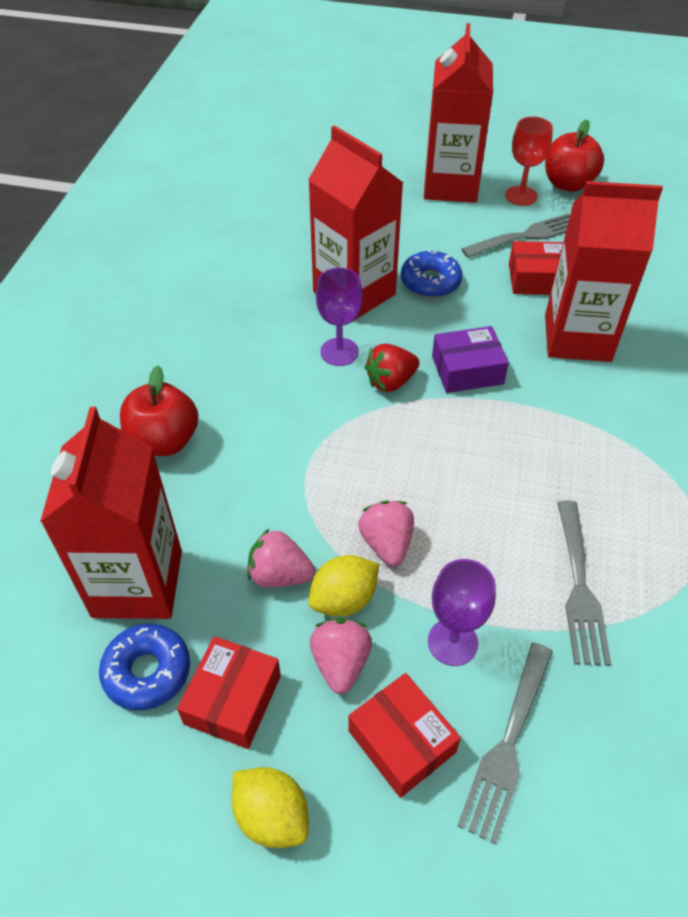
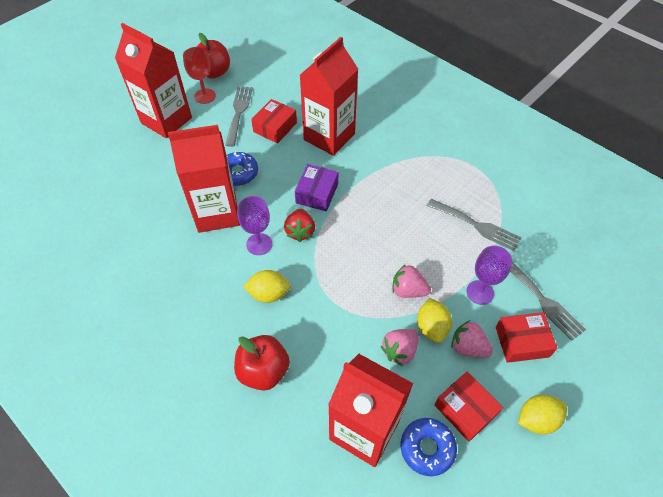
camera: 60 degrees left, 5 degrees up
(274, 395) = (269, 294): none -> yellow lemon

